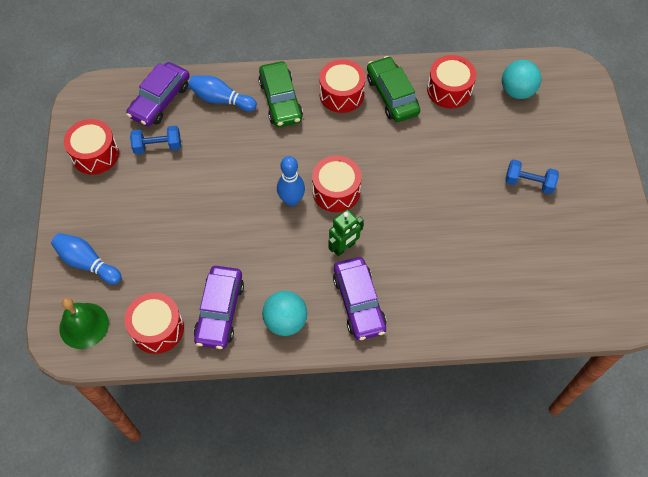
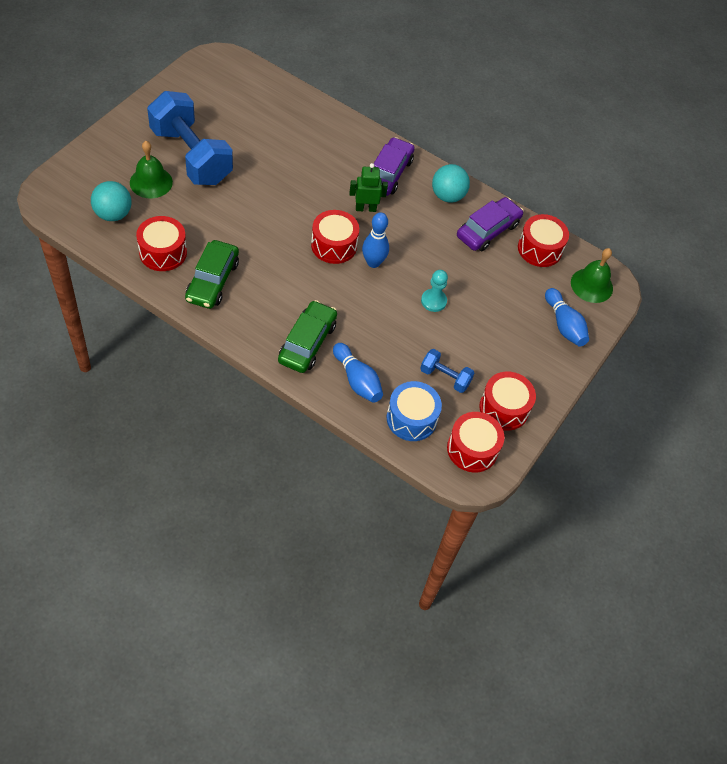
camera: 150 degrees left, 5 degrees down
(160, 100) = (411, 418): purple car -> blue drum
(214, 202) = (433, 301): none -> turquoise pawn
(341, 94) = (252, 311): red drum -> red drum (472, 449)
(526, 136) = (151, 182): none -> green bell
(529, 183) = (191, 156): blue dumbbell -> blue dumbbell, size x2.20

